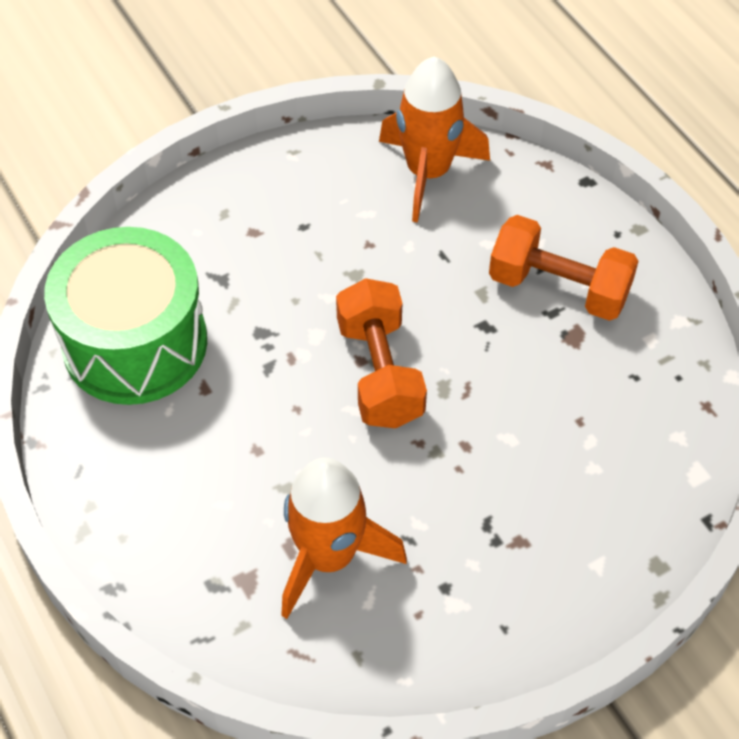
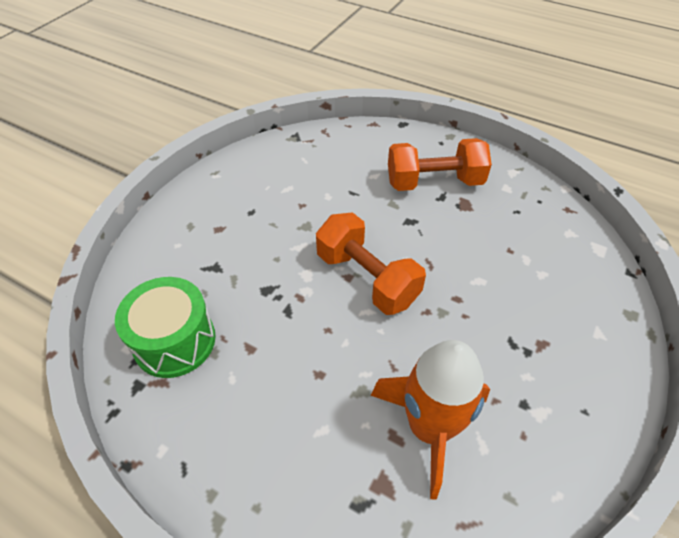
camera: 30 degrees left, 5 degrees down
(135, 343) = (174, 341): green drum -> green drum, size x0.66
(428, 172) = (309, 152): orange rocket -> none

